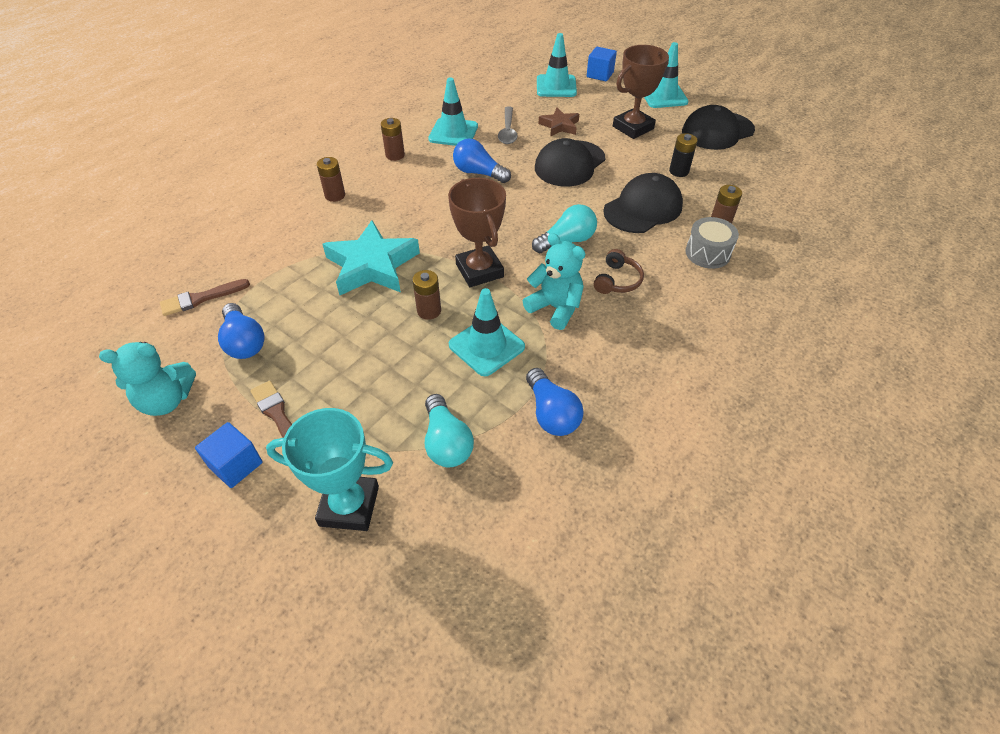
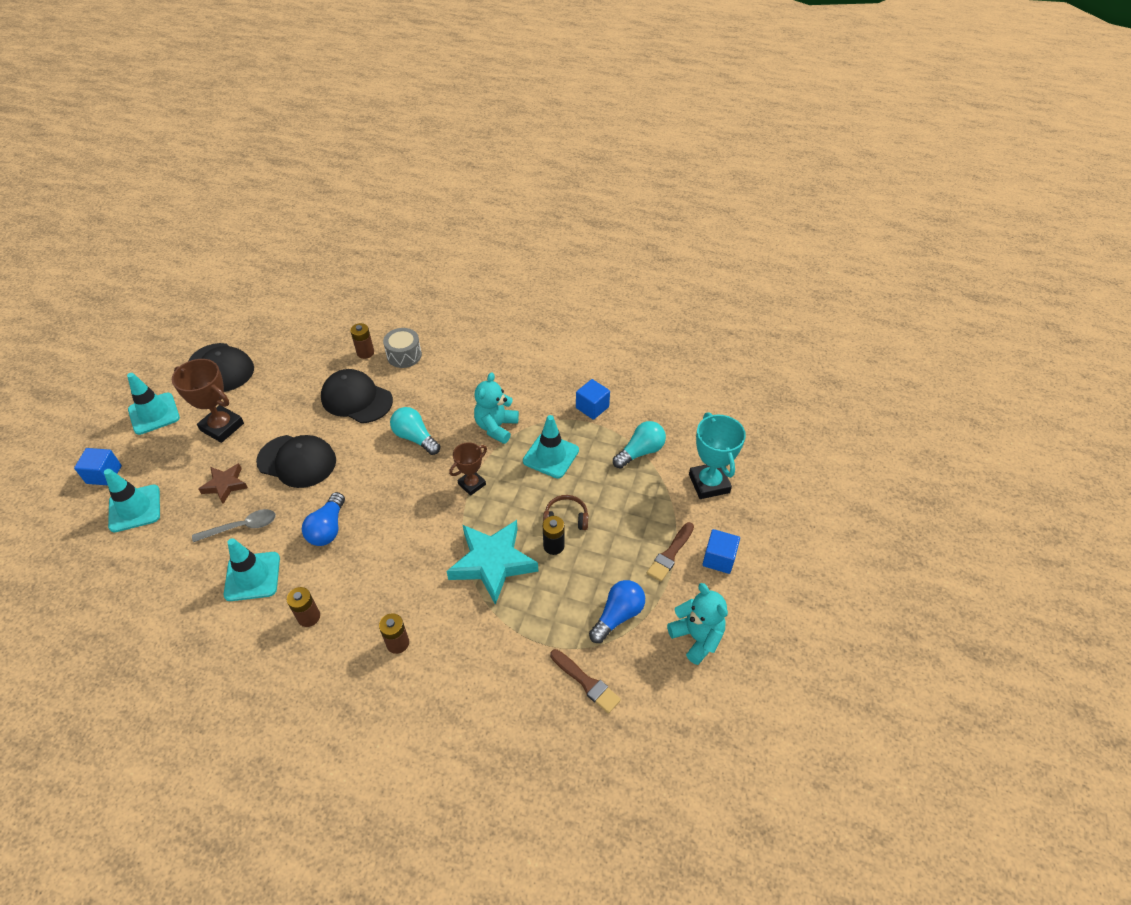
camera: 110 degrees left, 0 degrees up
(429, 311) = (530, 502): brown battery -> none
(479, 271) = (472, 484): brown trophy -> brown trophy, size x0.62
(551, 413) = (592, 407): blue light bulb -> blue cube
(617, 280) = (453, 399): brown headphones -> brown headphones (566, 518)
(679, 171) = (294, 385): black battery -> black battery (553, 546)

